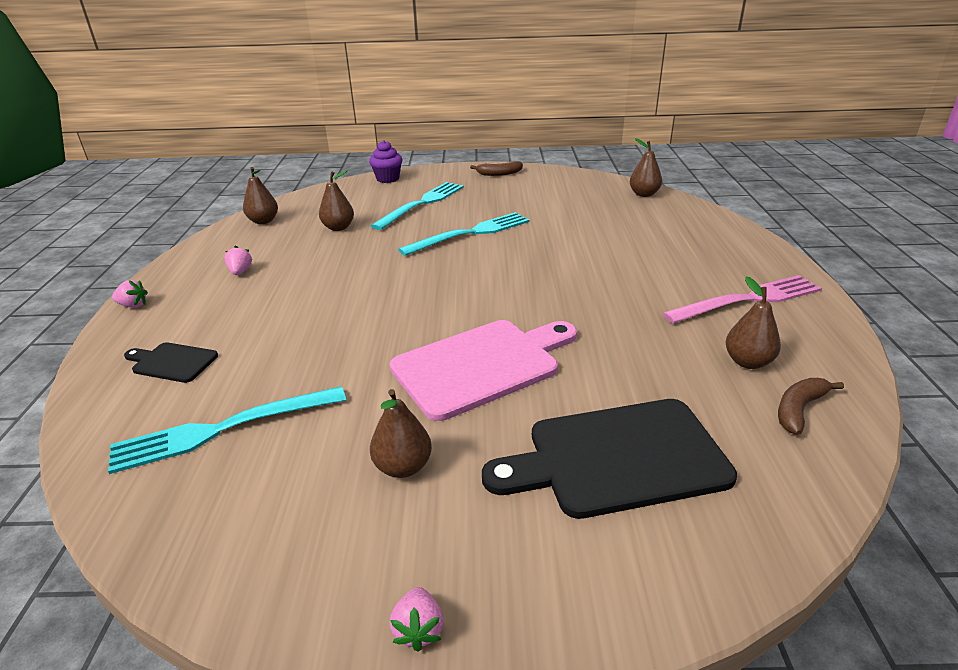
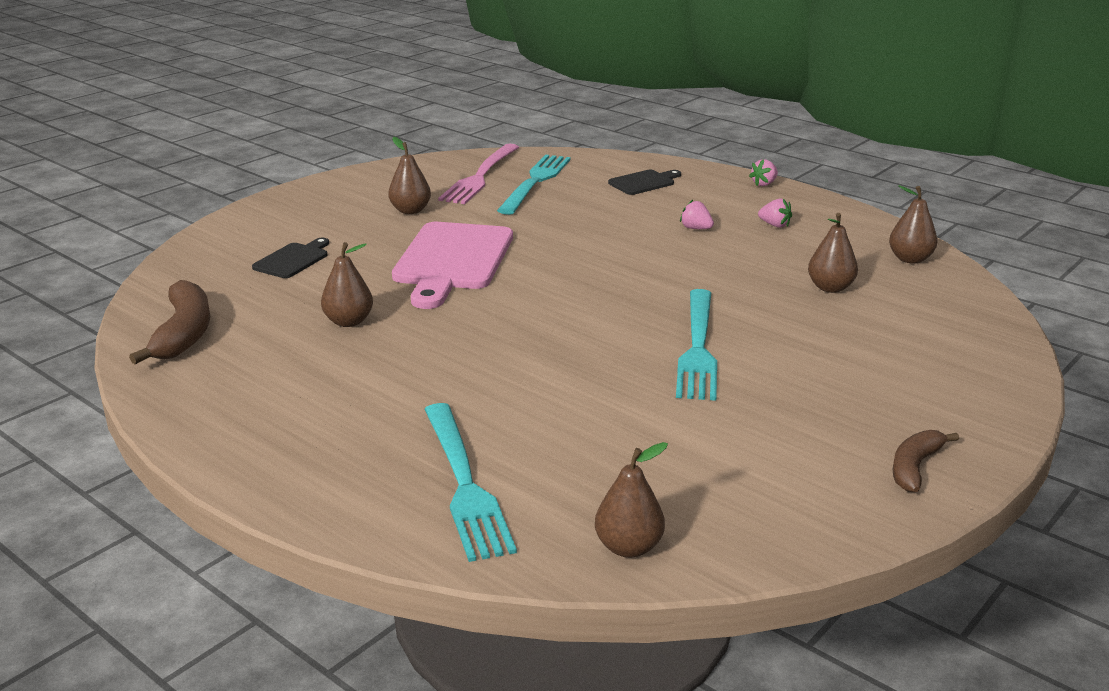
camera: 130 degrees right, 5 degrees down
(387, 179) = (999, 369): purple cupcake -> none
(418, 629) = (318, 187): pink strawberry -> pink strawberry (696, 228)
(422, 203) = (848, 357): turquoise fork -> turquoise fork (465, 485)
(617, 458) = (293, 260): black cutting board -> black cutting board, size x0.49
(747, 362) = (247, 350): brown pear -> brown pear (349, 321)
(749, 299) = (289, 414): pink fork -> pink fork (480, 177)
(799, 409) = (183, 334): brown banana -> brown banana, size x1.60

